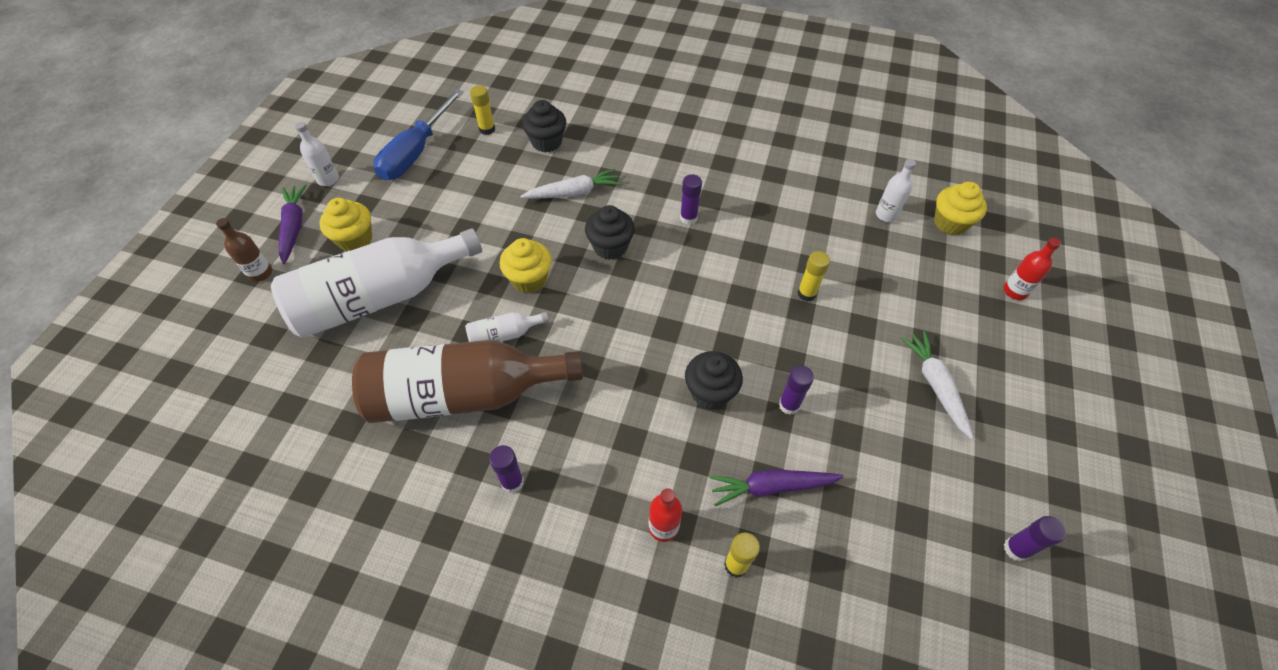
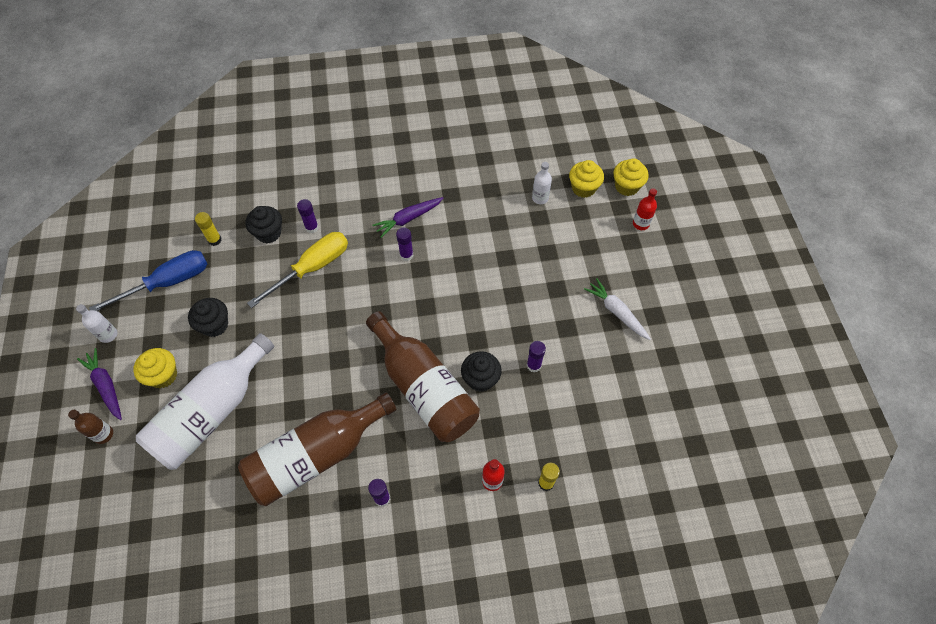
camera: 25 degrees left, 5 degrees up
(416, 152) = (168, 283): blue screwdriver -> blue screwdriver turned 120 degrees counterclockwise
(504, 335) = (321, 400): white bottle -> none
(529, 279) = (316, 351): yellow cupcake -> yellow cupcake (626, 186)
(573, 192) = (312, 268): white carrot -> yellow screwdriver
(610, 247) = (361, 301): black cupcake -> black cupcake (215, 325)
(633, 372) = (424, 388): none -> brown bottle
(771, 487) = (545, 425): purple carrot -> purple carrot (408, 219)
(806, 293) = (512, 281): yellow glue stick -> none
(1015, 549) = (697, 397): purple glue stick -> purple glue stick (312, 227)

